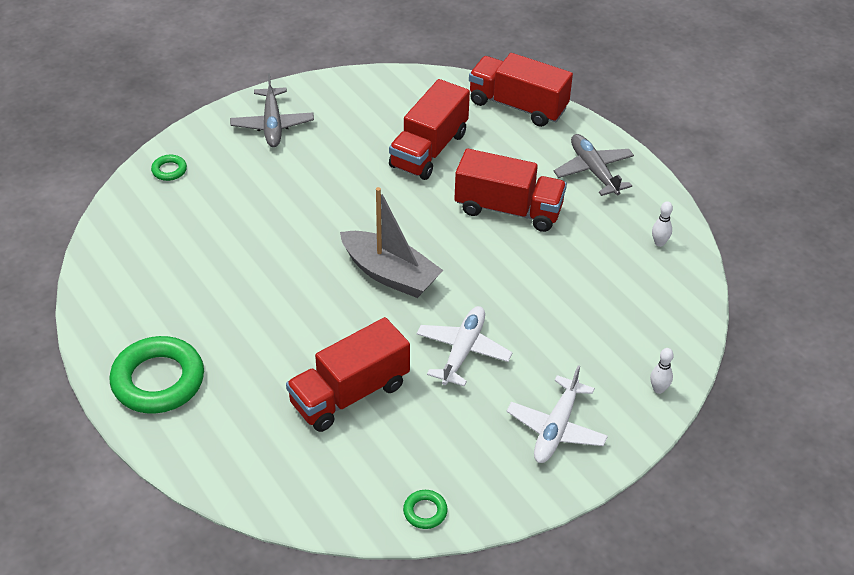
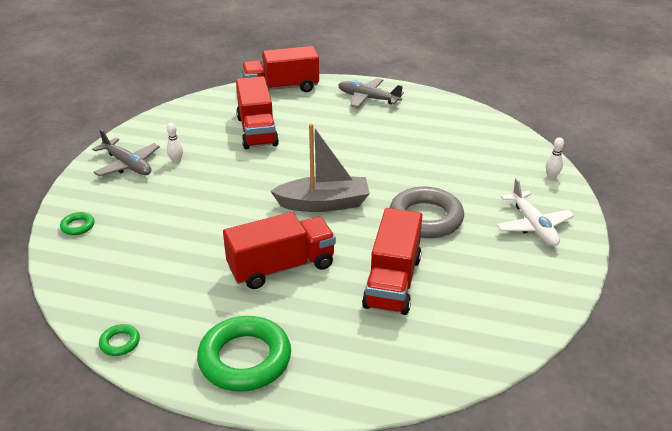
camera: 40 degrees left, 10 degrees down
(425, 511) = (532, 316): green ring -> green ring (120, 343)
(463, 351) = (426, 218): white plane -> grey ring
(508, 209) = (347, 137): red truck -> red truck (281, 267)
(659, 243) = (450, 113): white bowling pin -> white bowling pin (176, 161)

